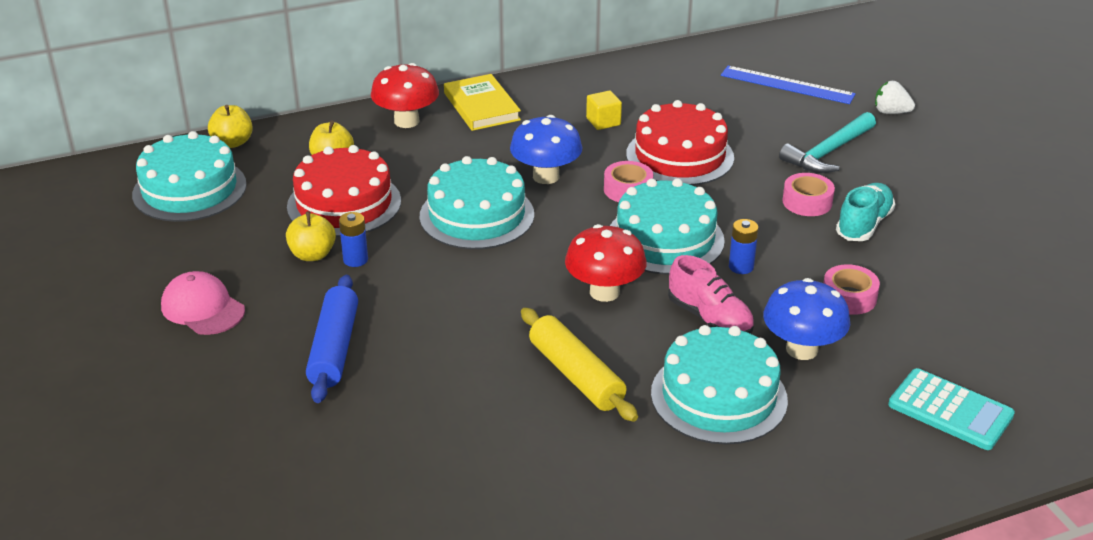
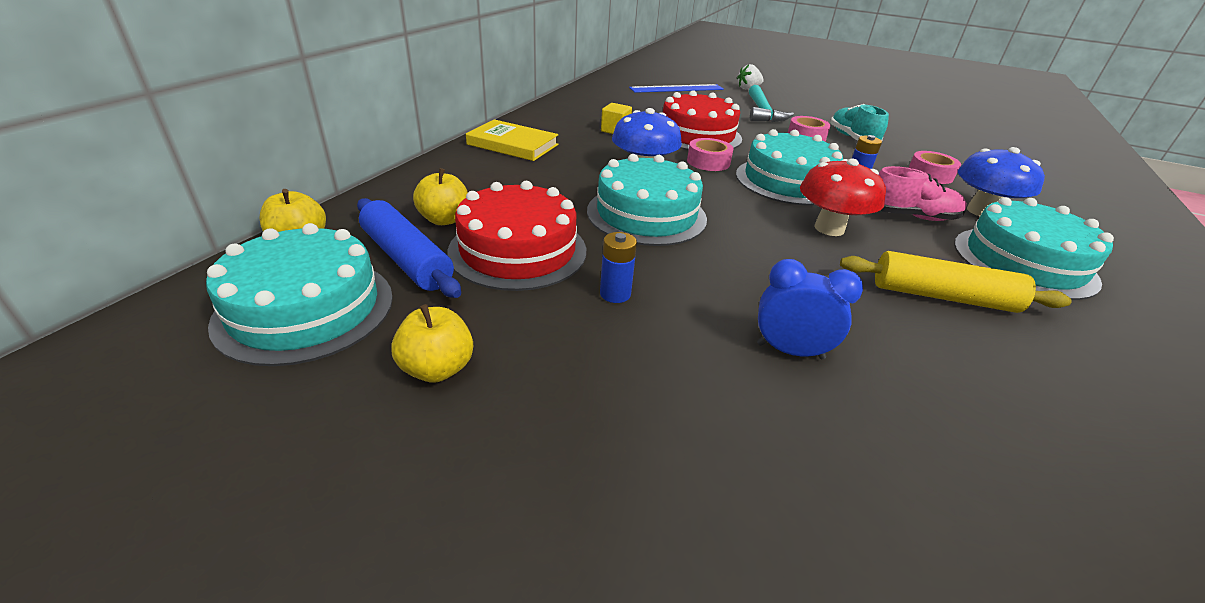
camera: 45 degrees left, 0 degrees up
(203, 308) = (536, 444): pink cap -> none
(312, 255) = (565, 310): yellow apple -> yellow apple (437, 368)
(334, 348) = (755, 395): blue rolling pin -> blue rolling pin (406, 259)
(396, 342) = (790, 351): none -> blue clock
(406, 121) = (466, 170): red mushroom -> none
(950, 410) = (1093, 210): turquoise calculator -> none

